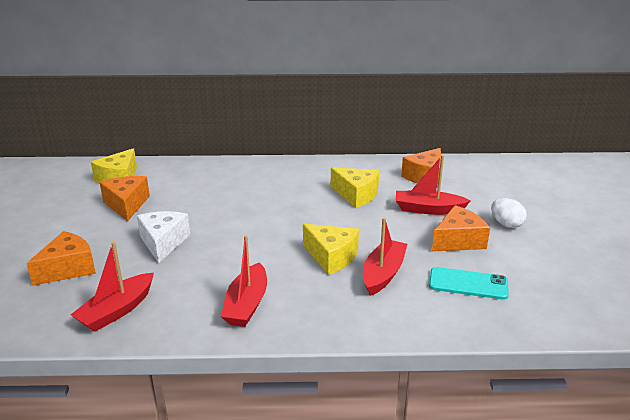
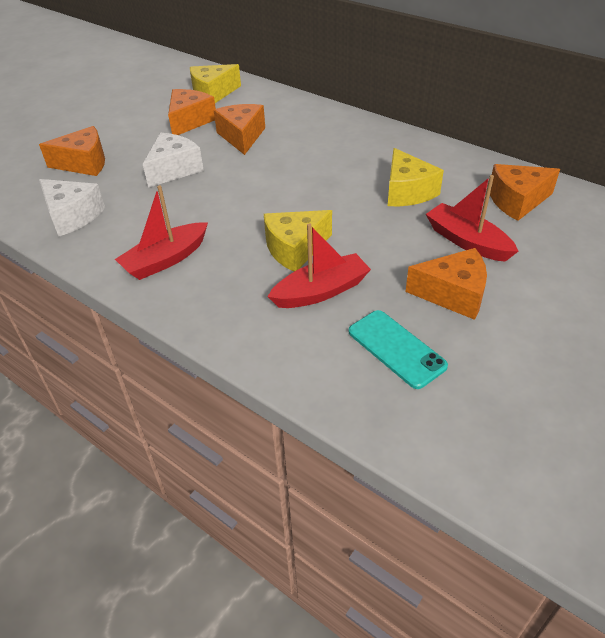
camera: 40 degrees right, 15 degrees up
(117, 310) = (72, 216): red boat -> white cheese
(189, 201) = (242, 137): none -> orange cheese
(331, 257) = (295, 249): yellow cheese -> yellow cheese turned 75 degrees clockwise
(506, 224) = (543, 302): white egg -> none

